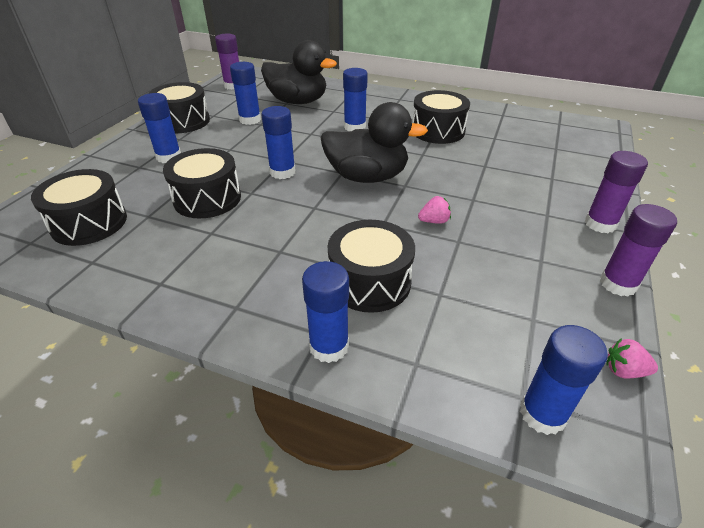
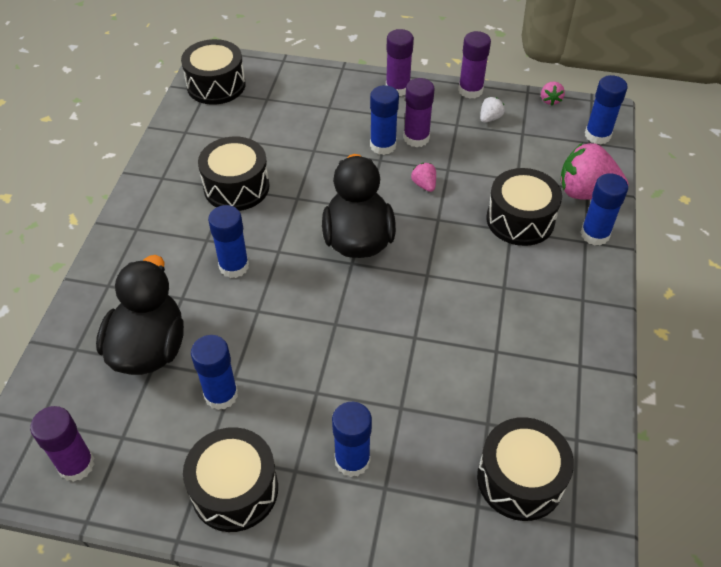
camera: 100 degrees left, 10 degrees up
(207, 198) = (438, 376): black drum -> black drum (216, 85)
(282, 172) = (364, 318): blue glue stick -> blue glue stick (383, 145)
(408, 359) = (586, 192): none -> pink strawberry
(510, 226) = (416, 138): none -> purple glue stick
(560, 292) = (490, 118): none -> white strawberry

